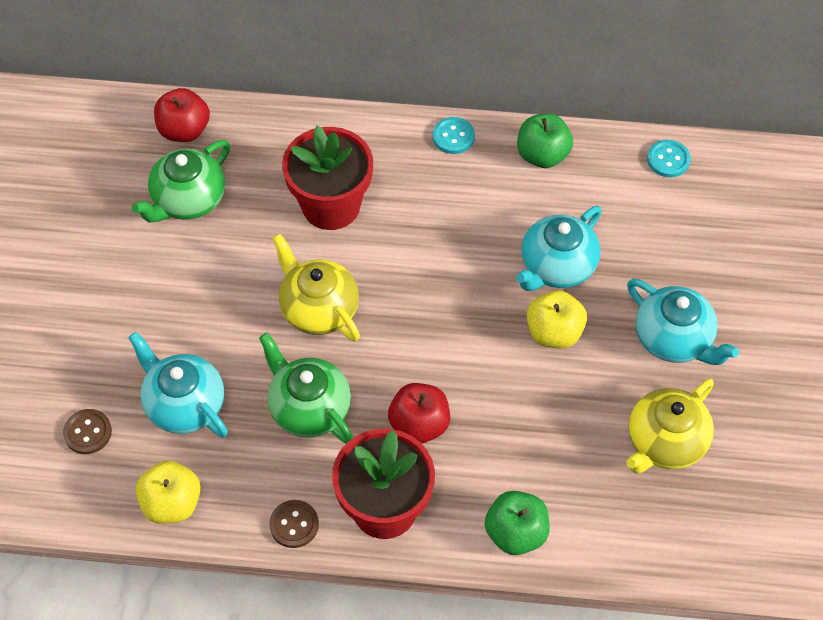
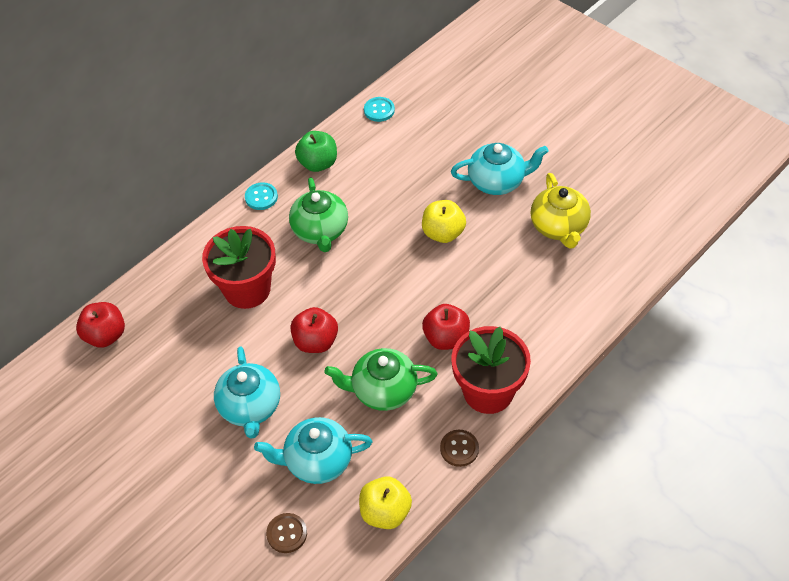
camera: 50 degrees left, 5 degrees down
(188, 200) = (163, 366): green teapot -> green teapot (320, 231)
(318, 308) = (316, 342): yellow teapot -> red apple
(516, 533) = (559, 334): green apple -> none
(556, 267) = (400, 204): turquoise teapot -> turquoise teapot (250, 407)

